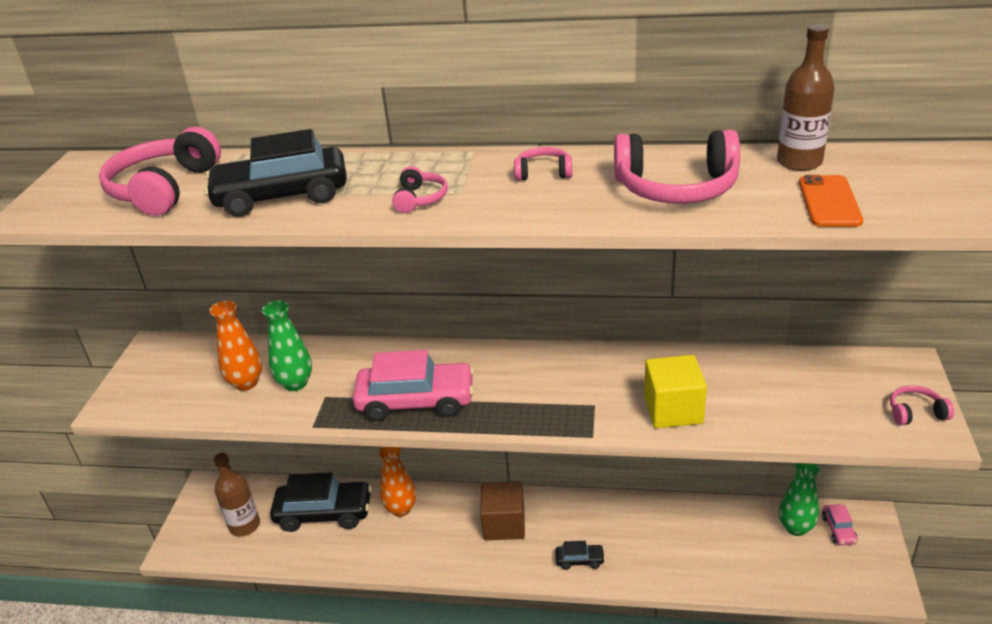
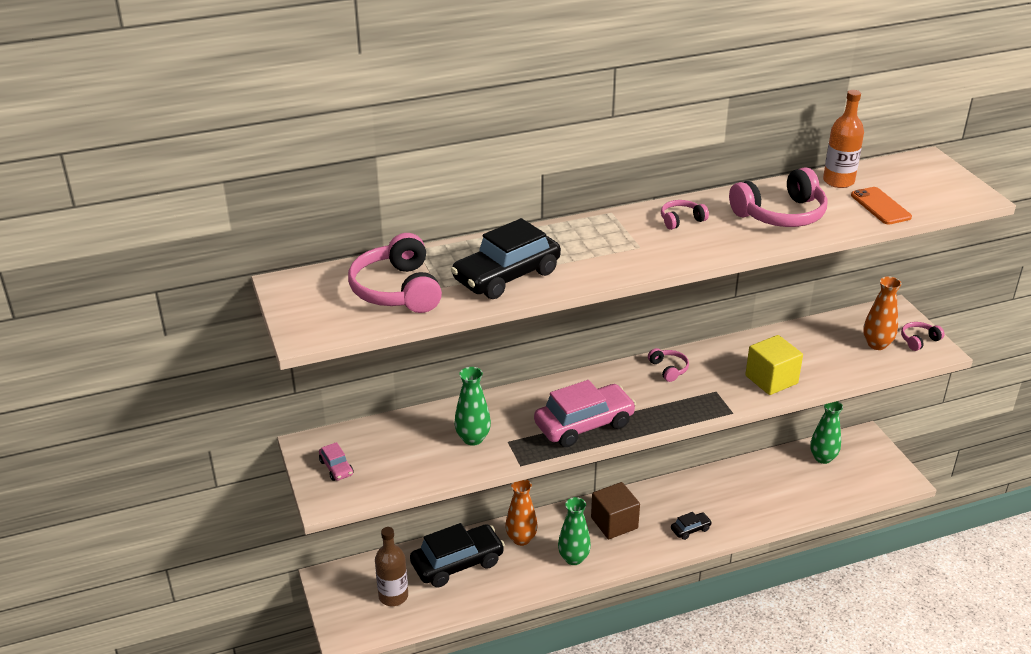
camera: 30 degrees left, 0 degrees up
(246, 383) = (429, 450): orange vase -> orange vase (877, 344)
(419, 199) = (615, 257): pink headphones -> pink headphones (668, 369)
(435, 548) = (573, 558): none -> green vase
(799, 162) = (838, 181): brown bottle -> orange bottle
(838, 529) = (851, 450): pink car -> pink car (336, 468)

